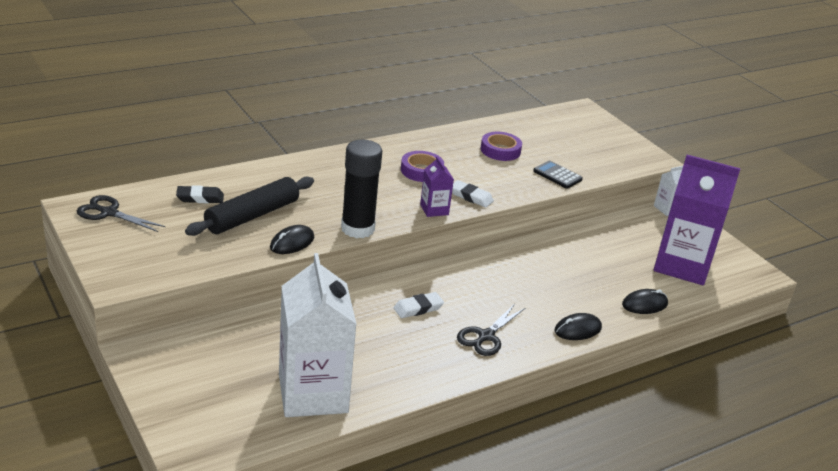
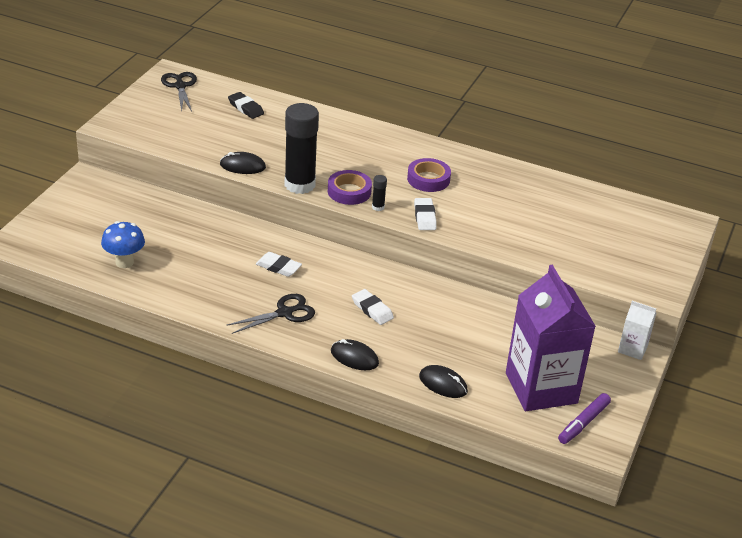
camera: 55 degrees right, 5 degrees up
(252, 216) = (253, 137): black rolling pin -> none
(313, 393) = (124, 262): white carton -> blue mushroom
(434, 210) = (378, 207): purple carton -> black glue stick
(486, 336) = (284, 313): black scissors -> black scissors turned 150 degrees clockwise
(500, 150) = (527, 204): purple tape -> purple tape (349, 191)
(524, 291) = (372, 310): none -> white eraser
(557, 175) = (532, 248): black calculator -> none
(732, 269) = (583, 423): none -> purple marker

